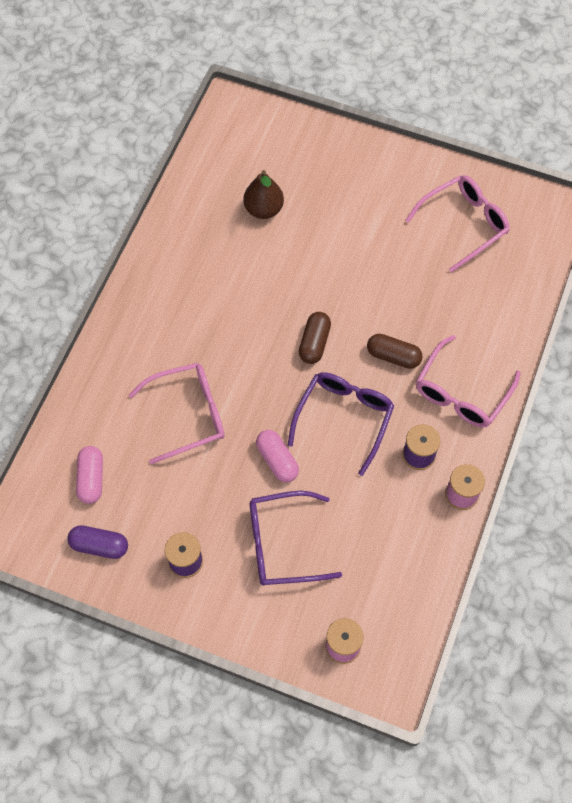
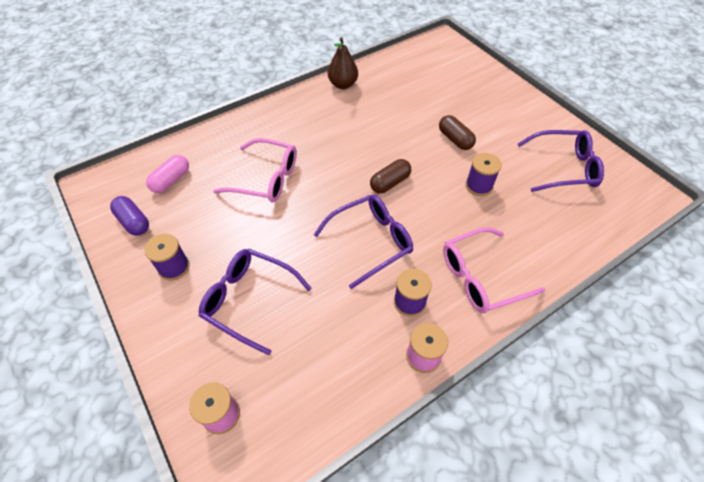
camera: 35 degrees right, 10 degrees down
(263, 209) = (419, 95): brown pear -> brown pear (343, 84)
(277, 460) = (298, 240): pink capsule -> none
(393, 356) = (443, 222): brown capsule -> brown capsule (455, 139)
(399, 294) = (479, 186): none -> purple spool
(464, 224) = (563, 168): pink glasses -> purple glasses

